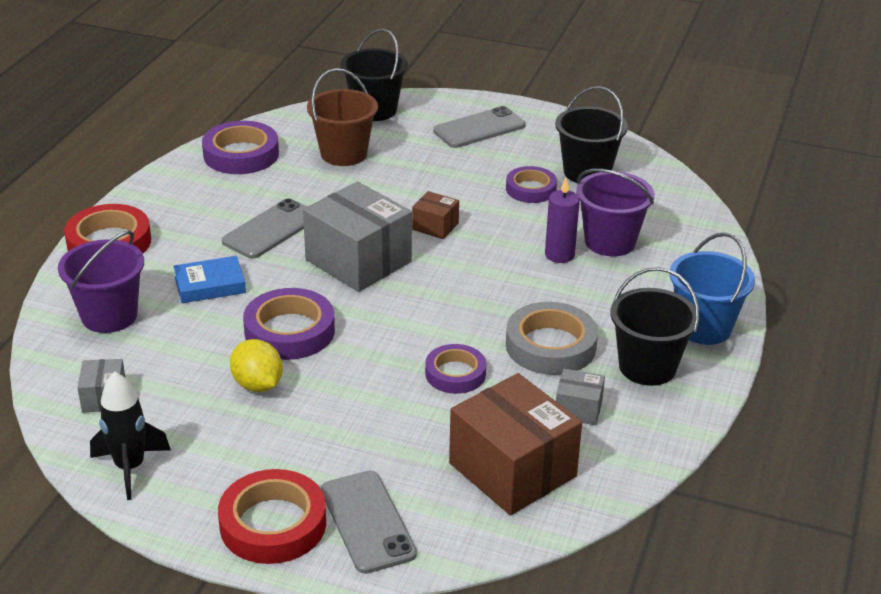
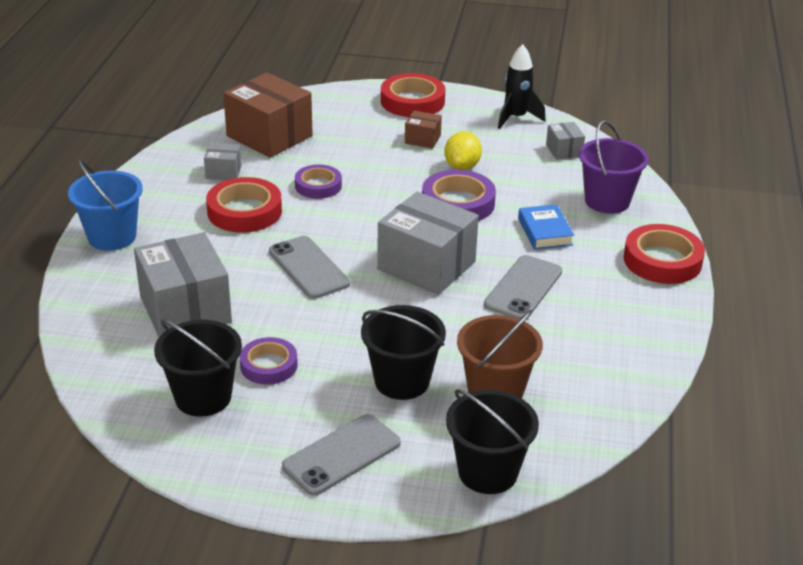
camera: 170 degrees right, 0 degrees up
(210, 285) = (545, 232): blue book -> blue book turned 75 degrees counterclockwise
(241, 154) = (611, 377): purple tape -> none
(257, 385) = (462, 166): yellow lemon -> yellow lemon turned 60 degrees clockwise
(367, 522) = (356, 106): grey phone -> grey phone (309, 268)
(435, 226) = (364, 308): brown box -> brown box (422, 139)
(550, 345) = (244, 211): grey tape -> red tape
(559, 255) = (236, 290): purple candle -> none
(610, 242) = (185, 309): purple bucket -> grey box
(647, 367) = (167, 203): black bucket -> black bucket (402, 381)

